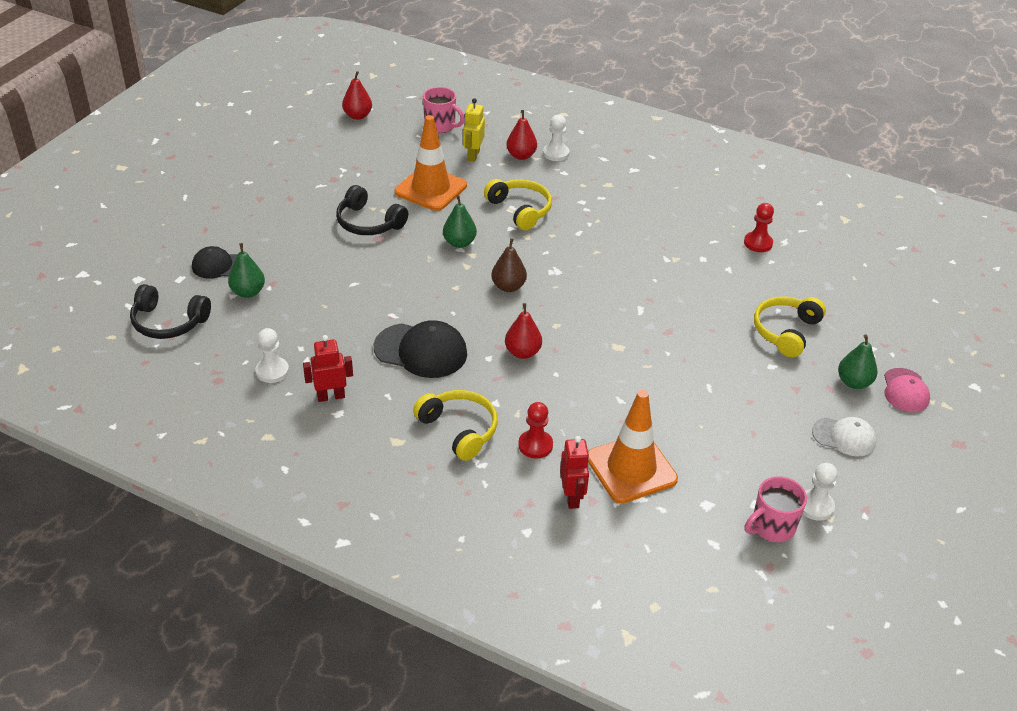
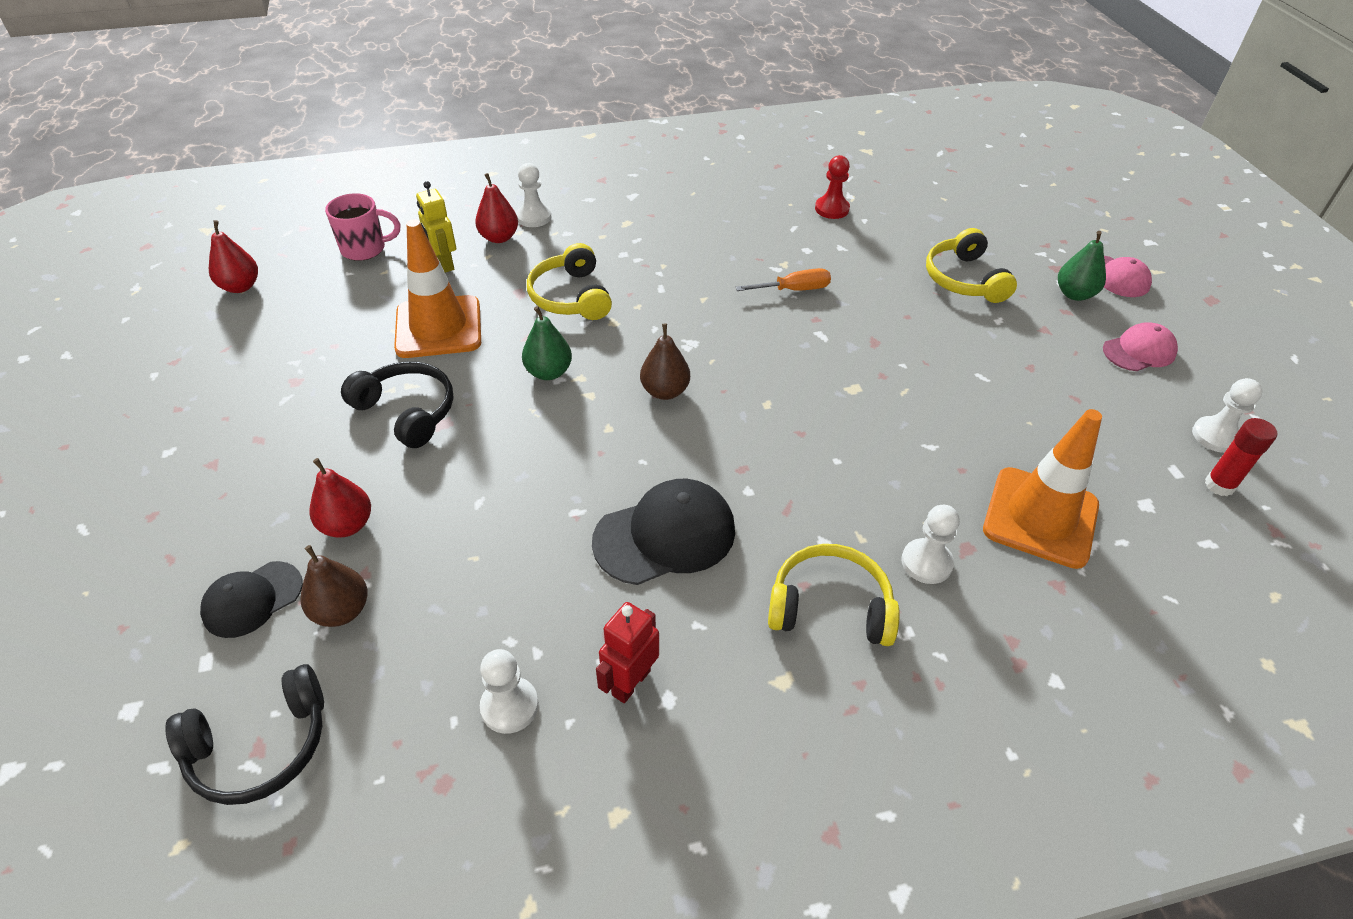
camera: 40 degrees left, 5 degrees up
(248, 292) = (342, 611): green pear -> brown pear
(368, 223) = (407, 411): black headphones -> black headphones turned 135 degrees counterclockwise
(520, 210) = (570, 297): yellow headphones -> yellow headphones turned 120 degrees counterclockwise
(522, 352) = (774, 459): red pear -> red pear (347, 525)
(535, 445) = (926, 562): red pawn -> white pawn
(572, 497) = (1038, 598): red robot -> none
(659, 276) = (793, 290): none -> orange screwdriver
(772, 527) = (1219, 485): pink mug -> red glue stick
(844, 437) = (1139, 351): white cap -> pink cap

